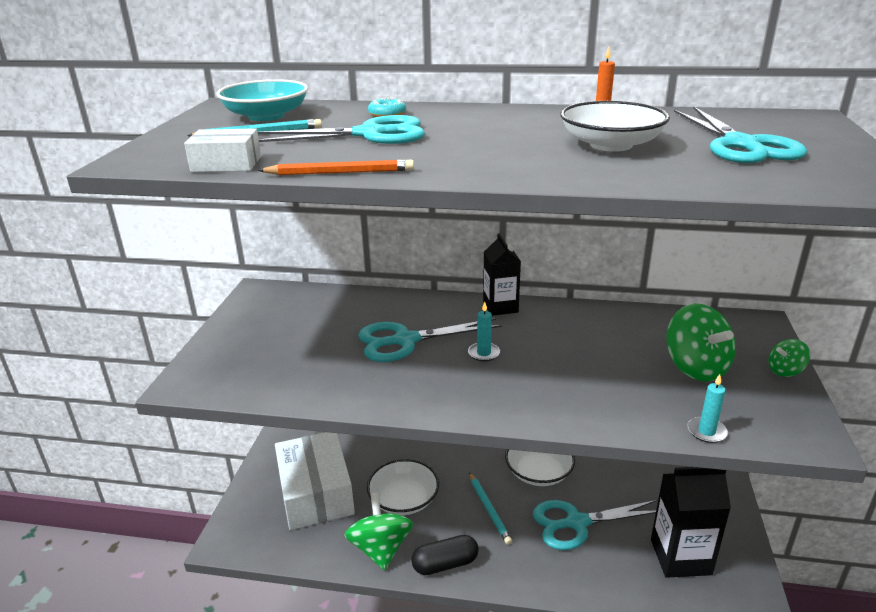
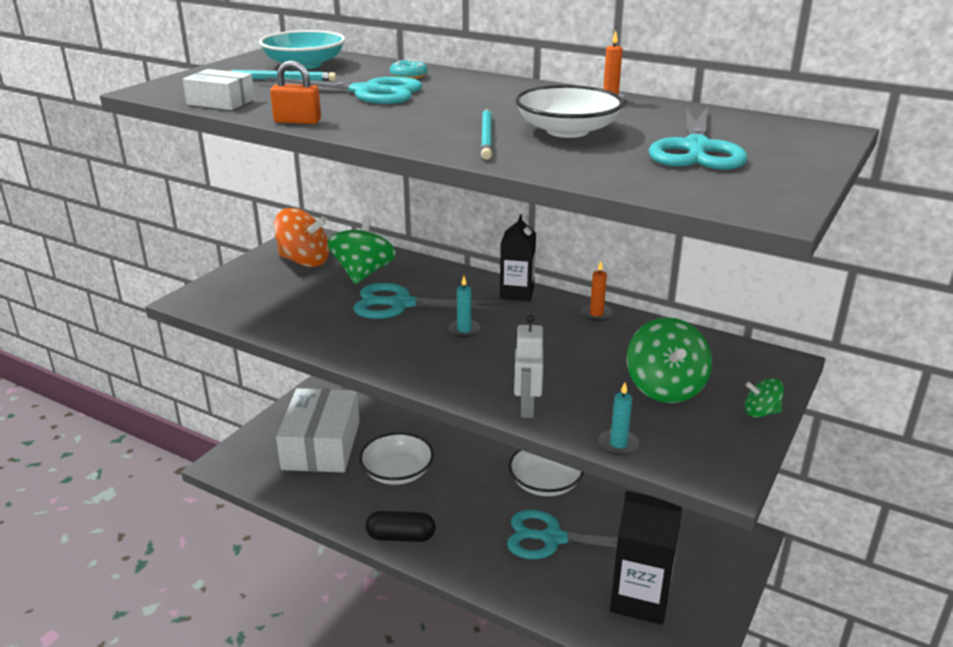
camera: 20 degrees right, 0 degrees up
(276, 316) = (304, 261): none -> orange spinning top
(340, 172) = (297, 121): orange pencil -> orange padlock
(380, 548) = (350, 507): green spinning top -> green spinning top (363, 273)
(489, 509) = (473, 502): turquoise pencil -> turquoise pencil (487, 136)
(583, 312) = (596, 314): none -> orange candle
(602, 417) = (526, 408): none -> white robot

